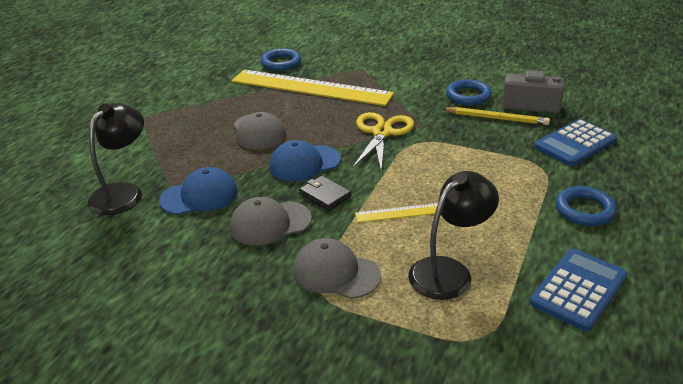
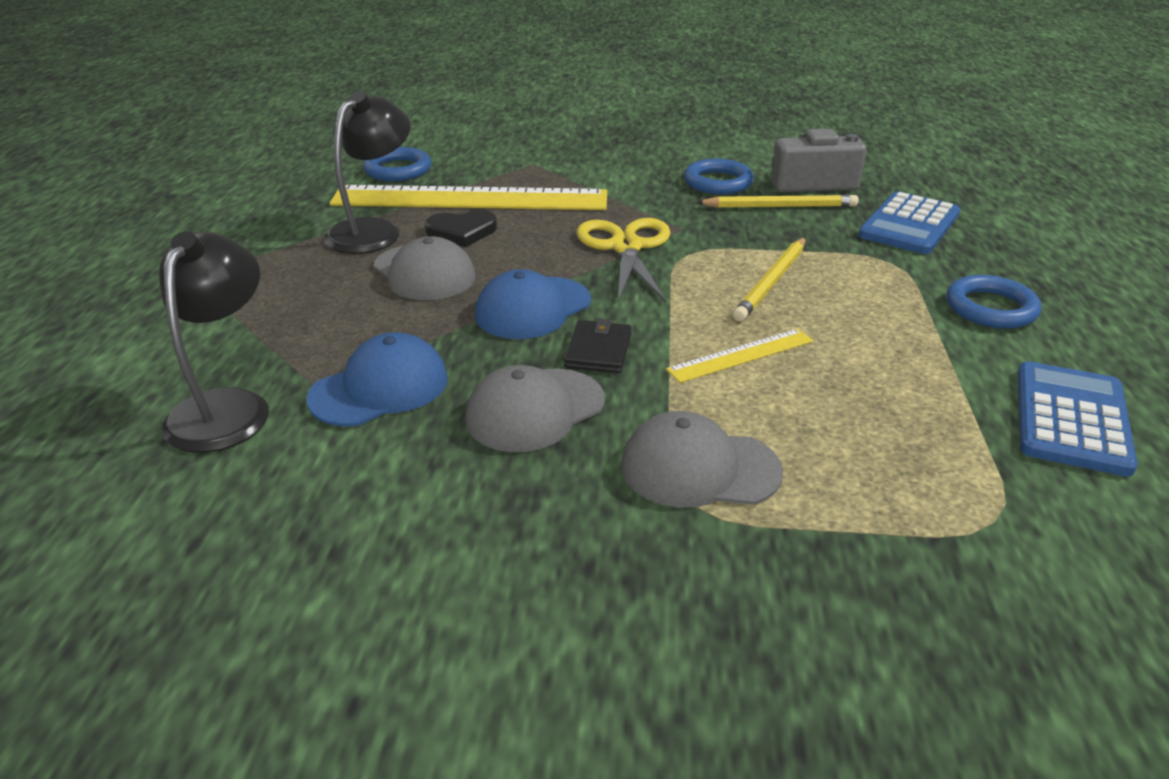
camera: 20 degrees left, 0 degrees up
(294, 109) = (462, 231): none -> black heart
(325, 195) = (598, 350): black wallet -> black wallet turned 75 degrees clockwise
(449, 271) = (873, 430): black lamp -> black lamp (373, 231)
(455, 169) = (772, 282): none -> yellow pencil

